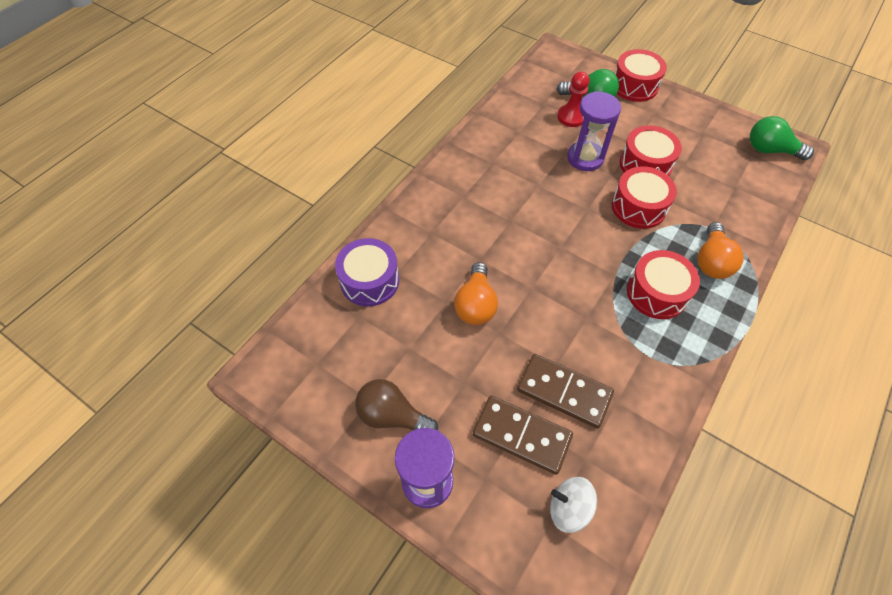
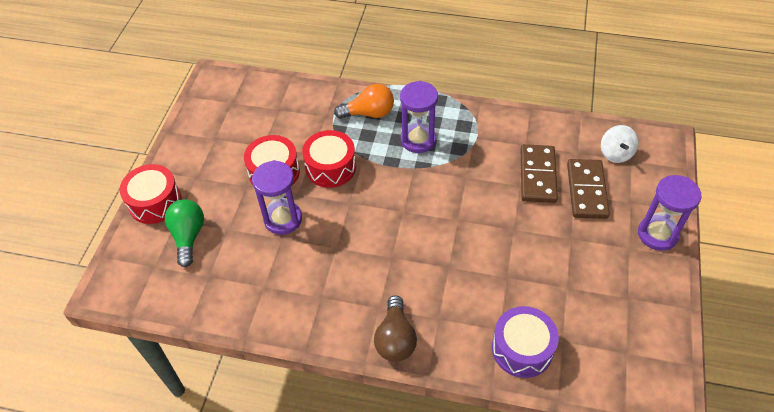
camera: 110 degrees left, 5 degrees down
(392, 415) = (629, 275): brown light bulb -> brown light bulb (395, 339)
(476, 304) = (497, 254): orange light bulb -> none
(571, 117) = (223, 245): red pawn -> none
(656, 293) = (418, 140): red drum -> purple hourglass
(770, 150) = (222, 92): green light bulb -> none

